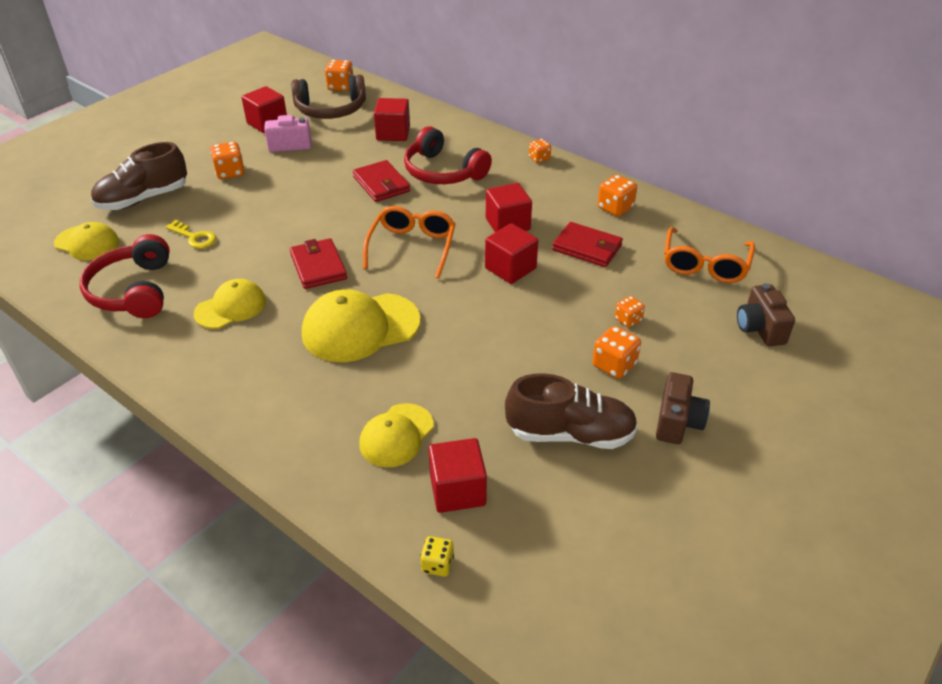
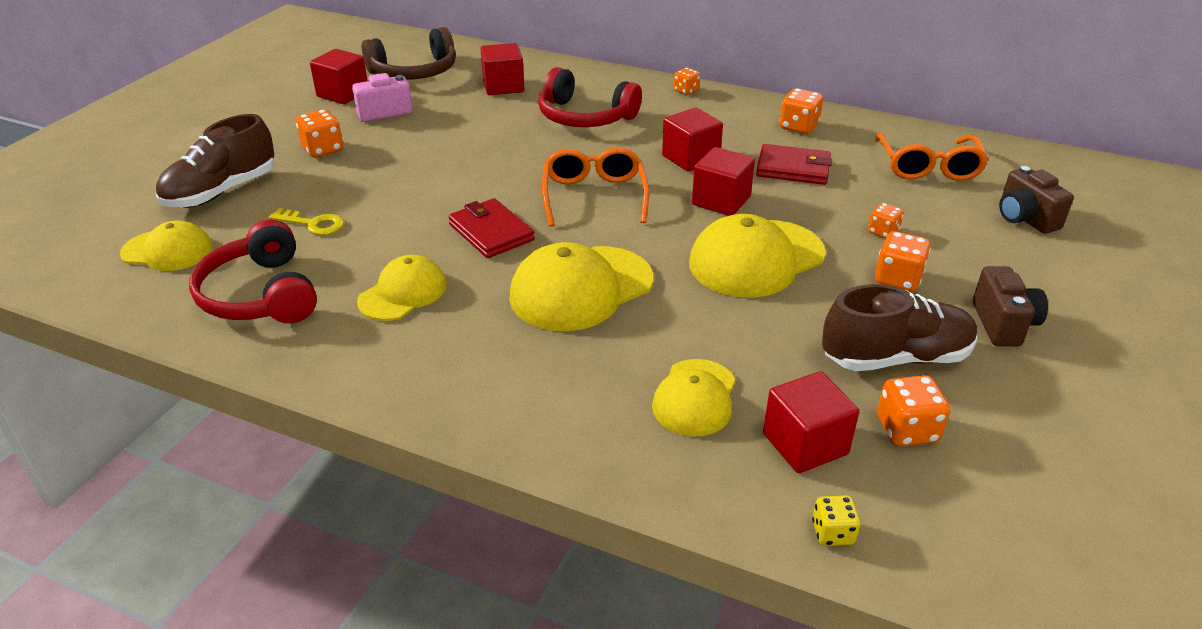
camera: 15 degrees left, 5 degrees down
(340, 87) = (414, 48): orange dice -> orange dice (907, 430)
(381, 184) = (519, 138): red wallet -> none
(509, 326) = (756, 259): none -> yellow cap

